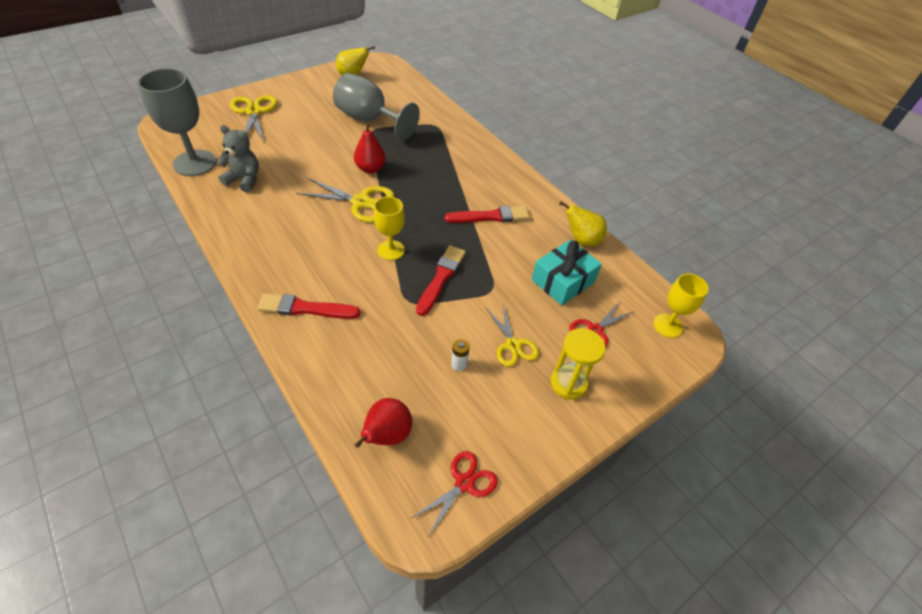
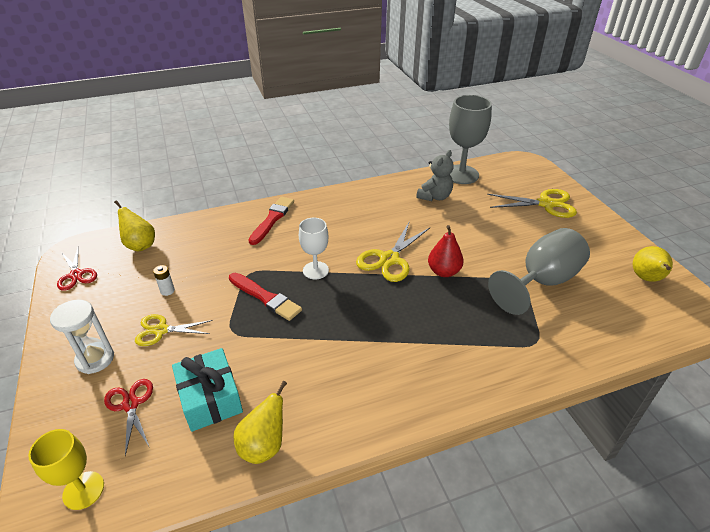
camera: 110 degrees right, 10 degrees down
(387, 435) = (140, 245): red pear -> yellow pear
(391, 250) = (315, 270): yellow goblet -> white goblet
(490, 216) = (339, 357): red brush -> none
(568, 383) = (95, 359): yellow hourglass -> white hourglass

